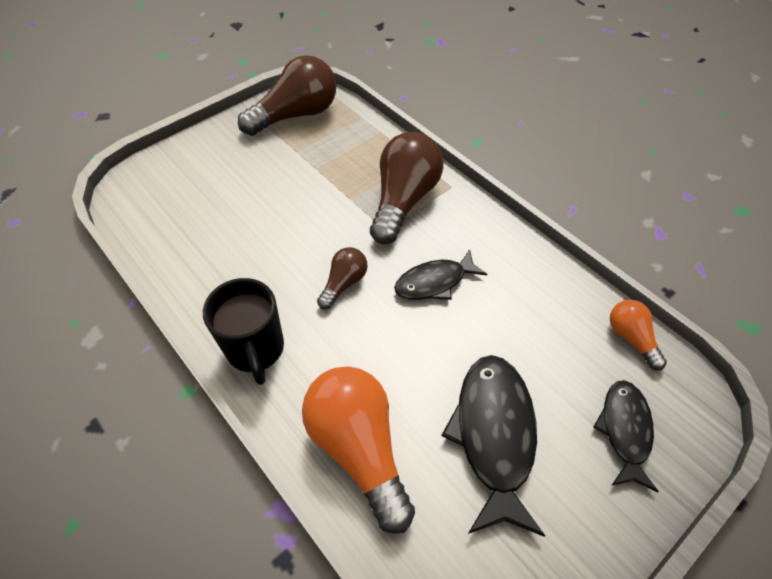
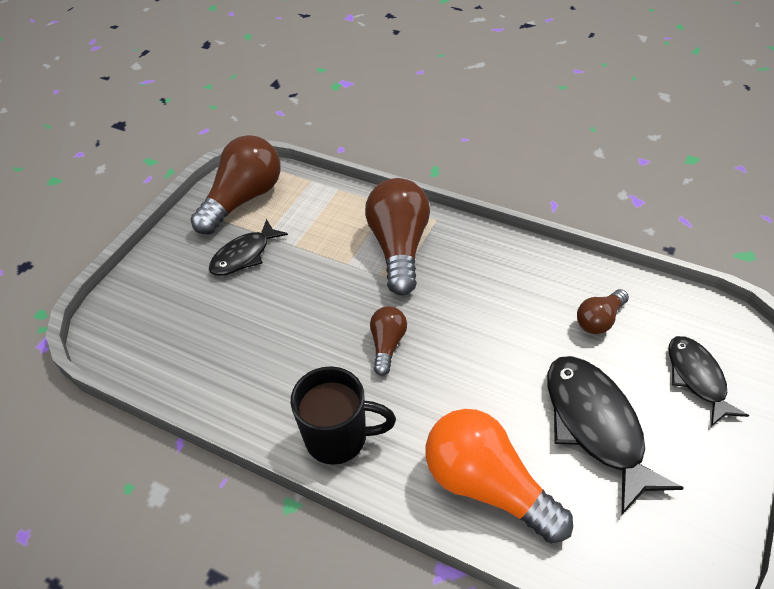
camera: 20 degrees left, 5 degrees down
(255, 349) = (338, 438): black mug -> black mug turned 45 degrees counterclockwise
(434, 282) = (470, 313): black fish -> black fish (244, 255)
(555, 334) = (599, 320): none -> brown light bulb
(631, 338) = (662, 299): orange light bulb -> none

